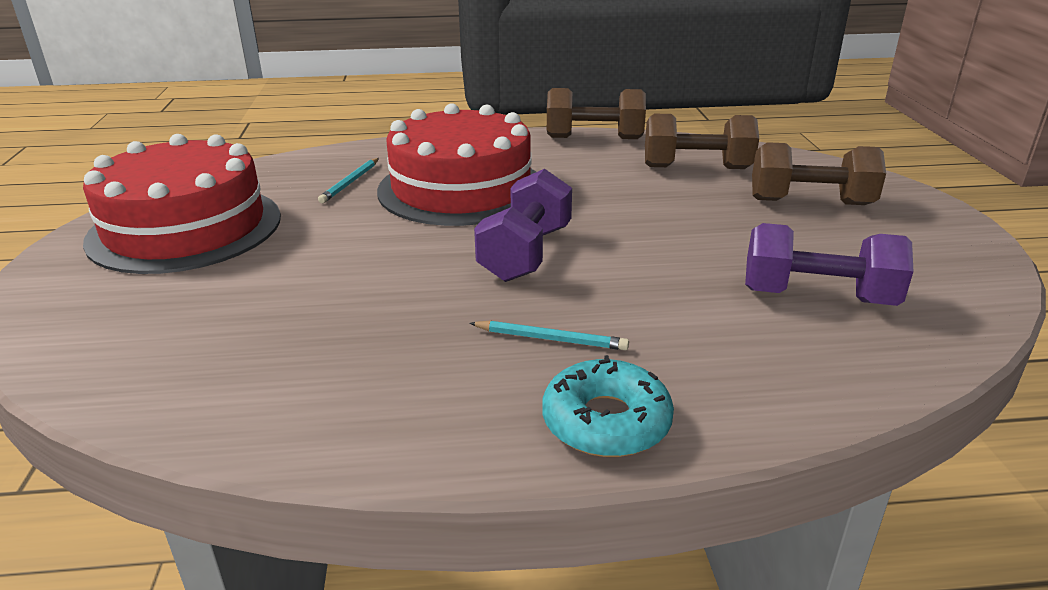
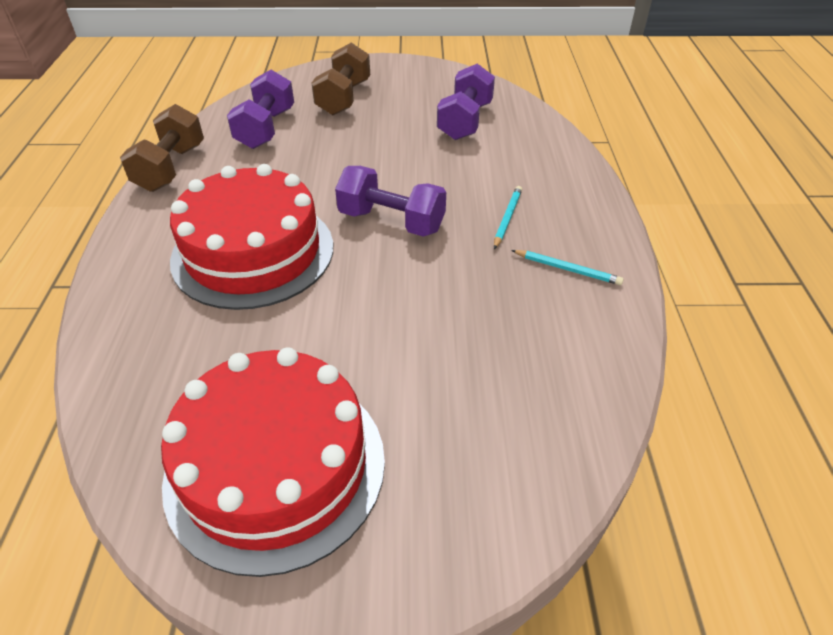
camera: 85 degrees left, 15 degrees up
(350, 182) = (202, 332): turquoise pencil -> turquoise pencil (567, 269)
(606, 421) = (585, 206): turquoise donut -> none
(696, 168) = (266, 129): brown dumbbell -> purple dumbbell

